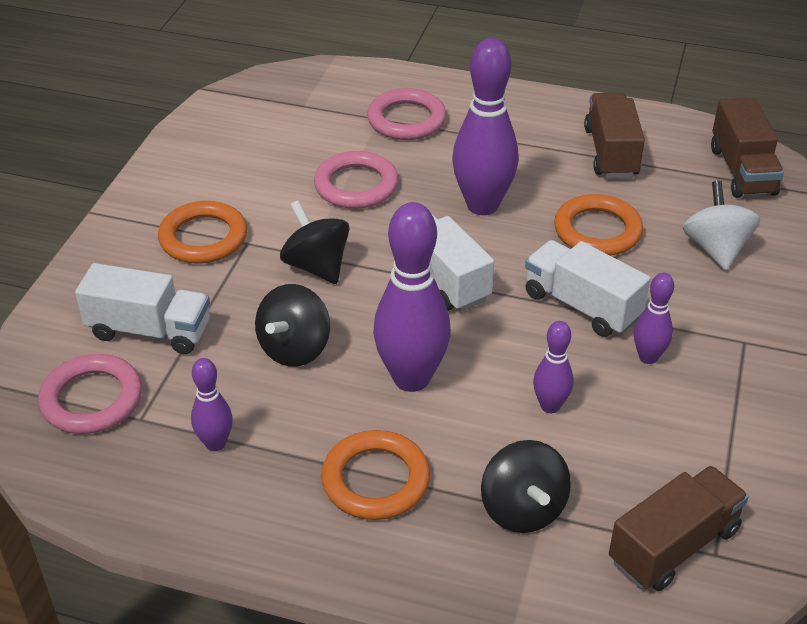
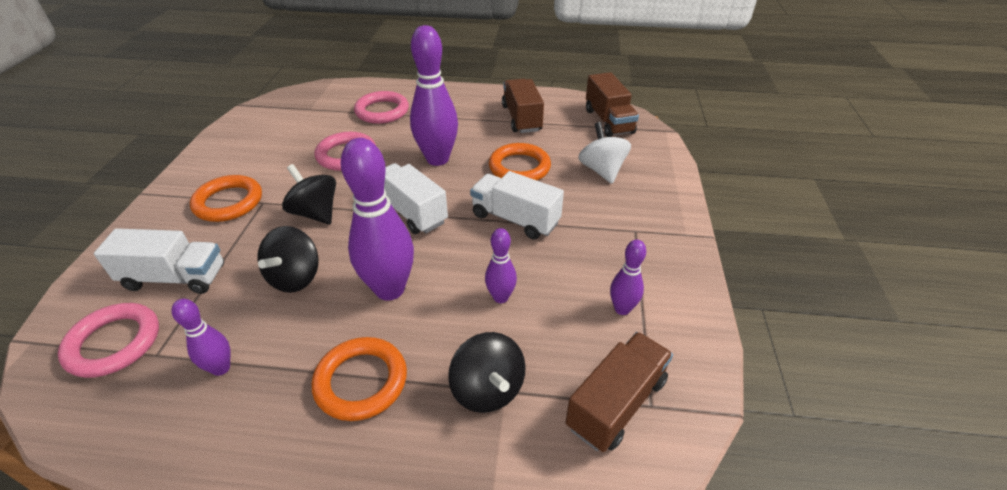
camera: 10 degrees left, 0 degrees up
(648, 357) = (569, 250): purple bowling pin -> purple bowling pin (622, 309)

